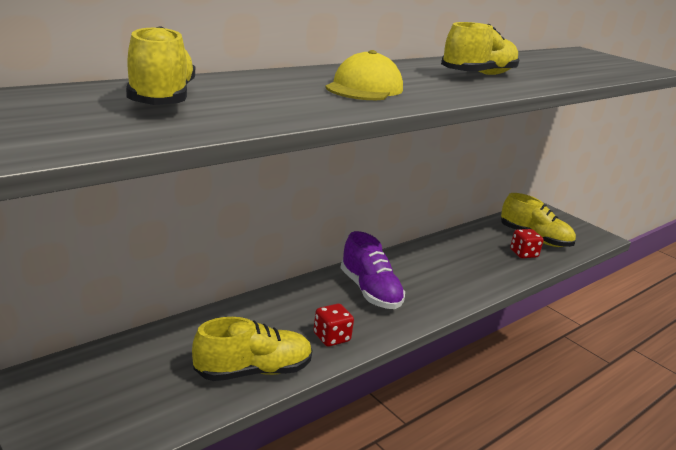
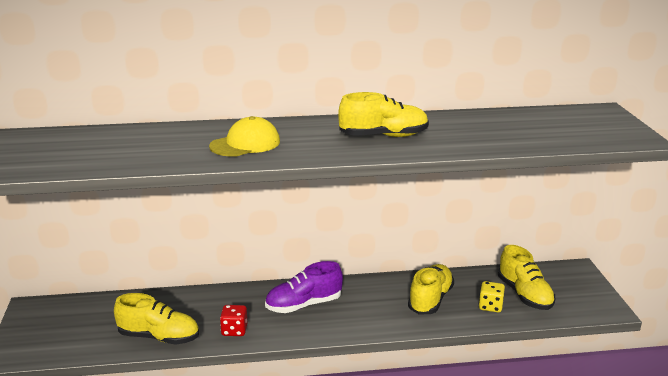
camera: 35 degrees right, 0 degrees up
(161, 99) = (88, 143): yellow shoe -> yellow shoe (430, 300)
(370, 291) = (304, 305): purple shoe -> purple shoe turned 60 degrees clockwise
(523, 254) = (490, 306): red dice -> yellow dice

